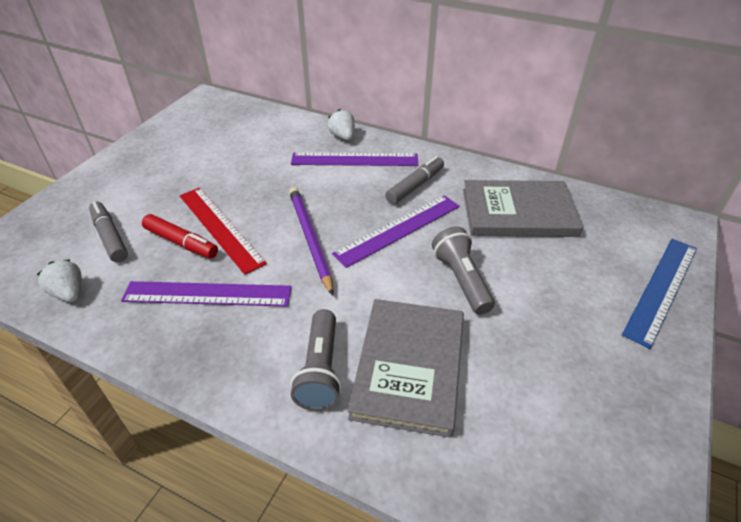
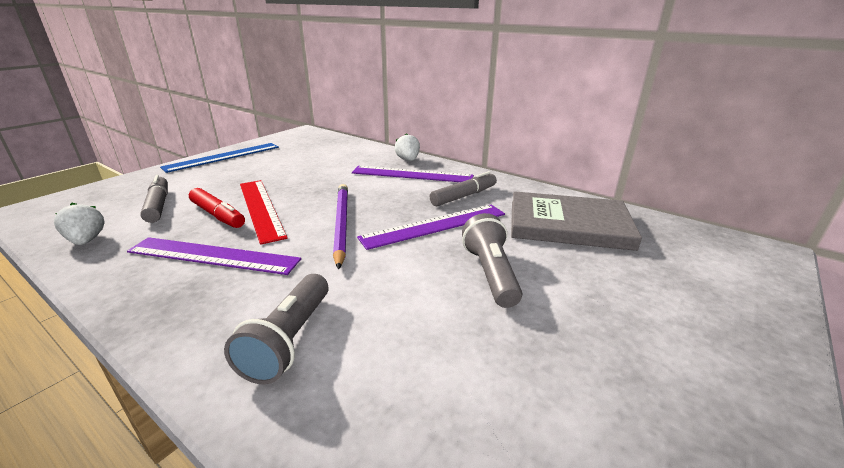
camera: 10 degrees right, 15 degrees down
(409, 367) = (398, 352): grey book -> none
(661, 289) = (747, 310): blue ruler -> blue ruler (223, 157)

